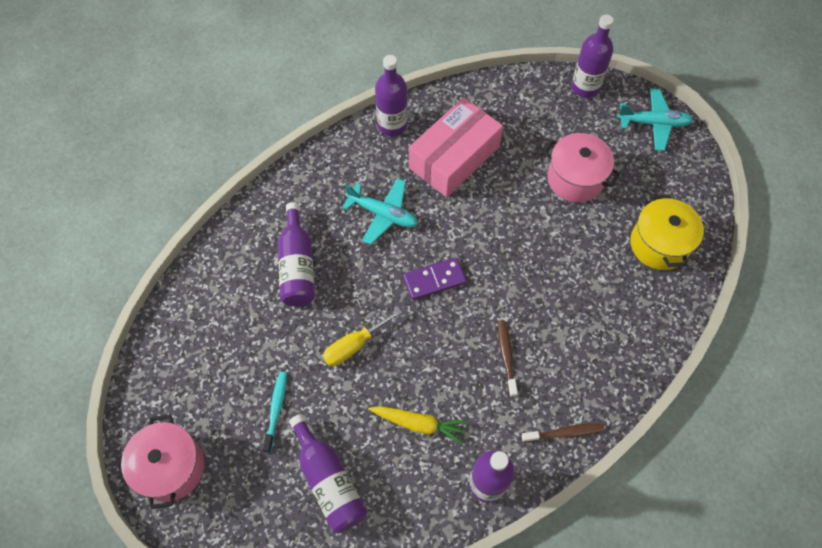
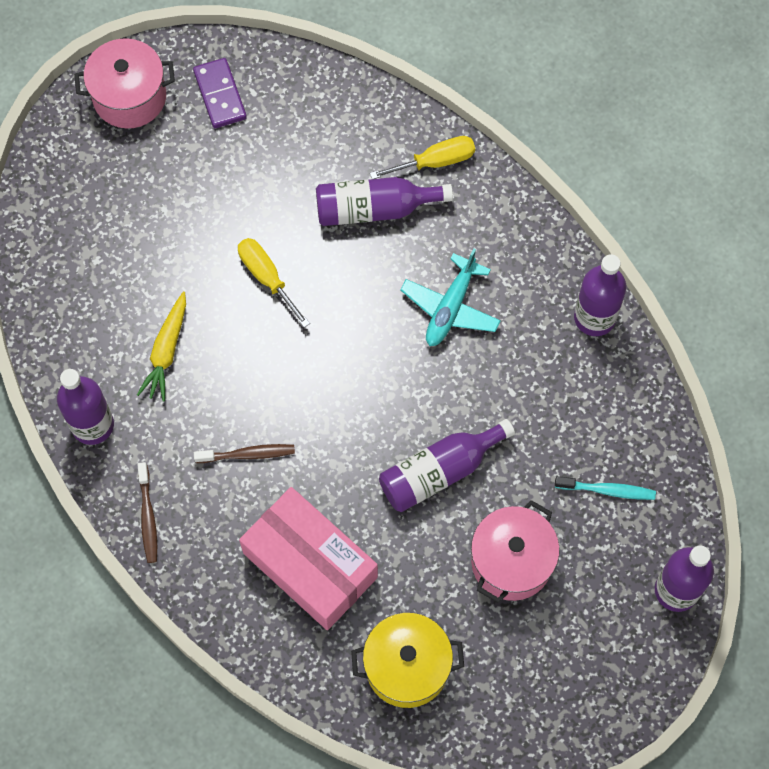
camera: 90 degrees right, 5 degrees up
(260, 223) = (435, 162): none -> yellow screwdriver
(276, 409) = (190, 197): turquoise toothbrush -> turquoise toothbrush (607, 490)
(329, 481) = (106, 256): purple bottle -> purple bottle (439, 472)
(434, 280) = (354, 371): purple domino -> purple domino (220, 95)
(454, 157) = (543, 399): pink box -> pink box (310, 565)
(653, 123) = (613, 686): turquoise plane -> none

